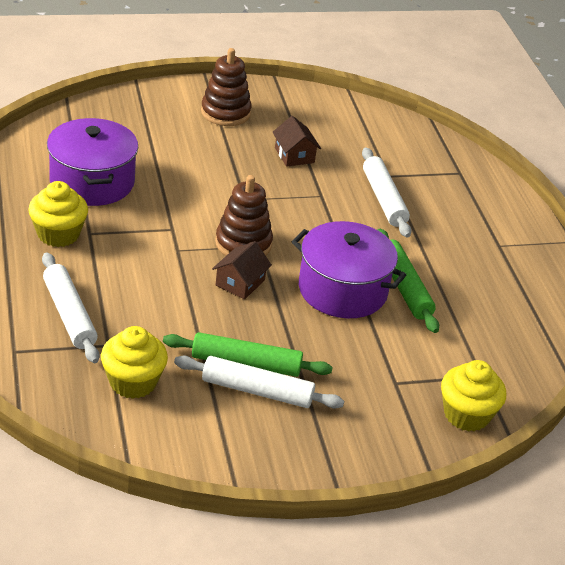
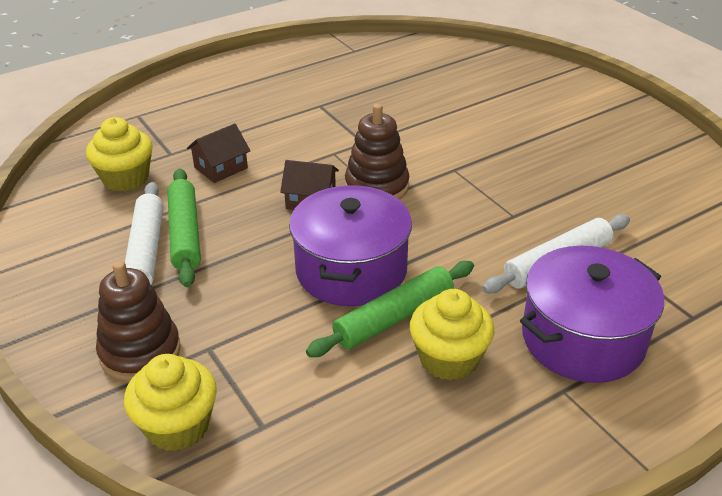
camera: 75 degrees right, 0 degrees up
(58, 234) = (305, 92): yellow cupcake -> yellow cupcake (449, 359)
(69, 315) = (199, 125): white rolling pin -> none
(92, 182) = (395, 87): purple pot -> purple pot (583, 339)
(225, 113) = (592, 122): brown stacking toy -> brown stacking toy (140, 352)
(294, 155) = (569, 180): brown house -> brown house (221, 168)

